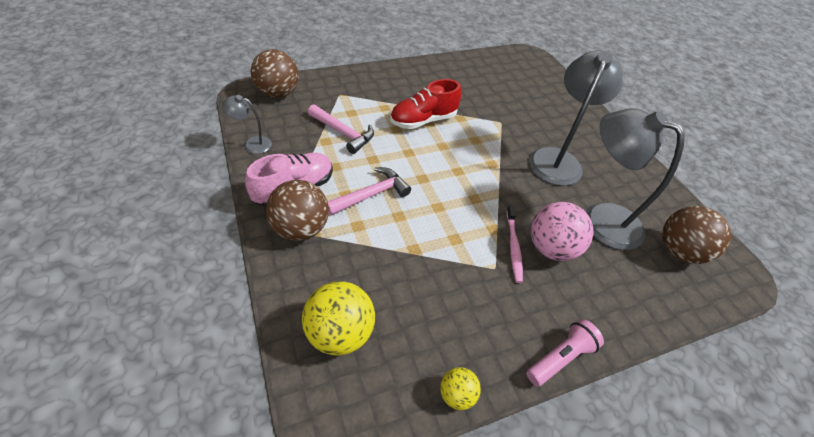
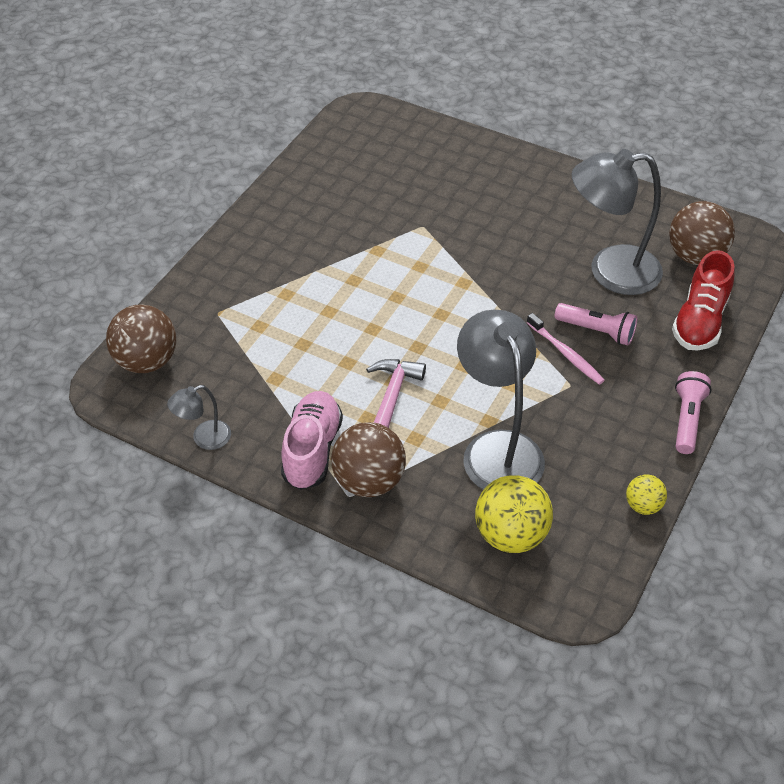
camera: 35 degrees left, 0 degrees up
(343, 133) = (281, 356): pink hammer -> none
(423, 120) = (344, 281): red shoe -> red shoe (700, 321)
(551, 248) = (596, 331): pink ball -> pink flashlight
(557, 159) = (516, 232): grey lamp -> grey lamp (497, 448)

